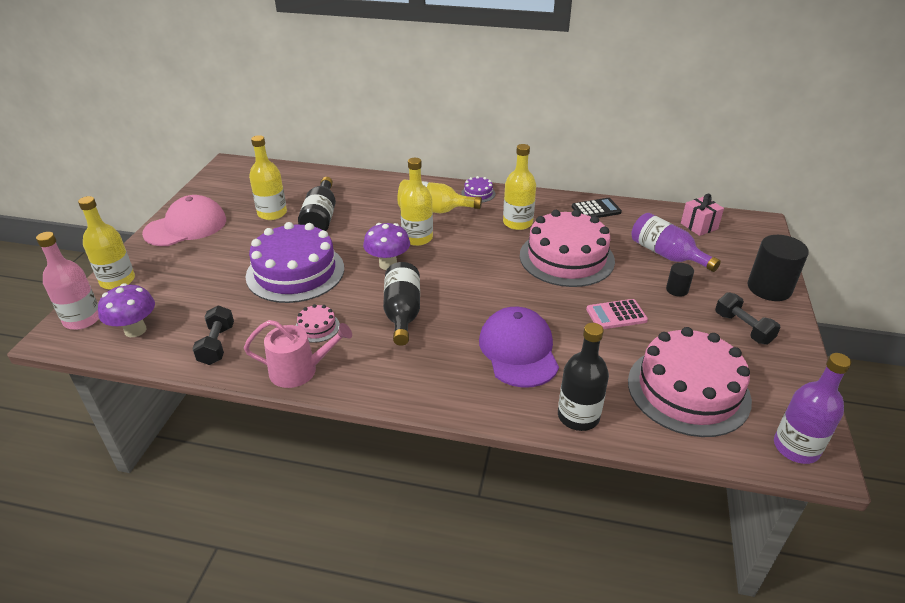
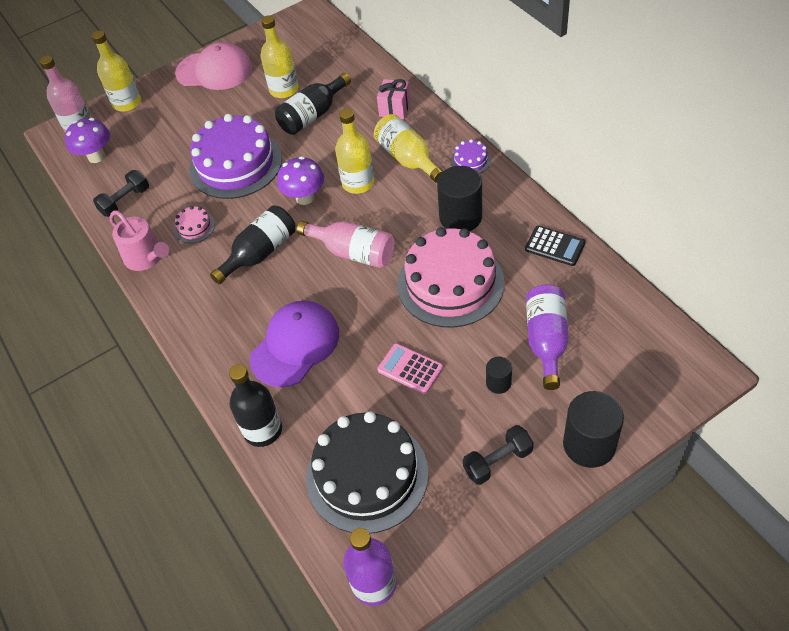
camera: 50 degrees right, 15 degrees up
(475, 276) = (353, 252): none -> pink bottle
(517, 223) = (460, 217): yellow bottle -> black cylinder
(688, 390) = (367, 475): pink cake -> black cake
(699, 226) = (631, 331): pink gift -> pink gift (394, 109)
(743, 328) = (498, 461): black dumbbell -> black dumbbell turned 45 degrees clockwise

